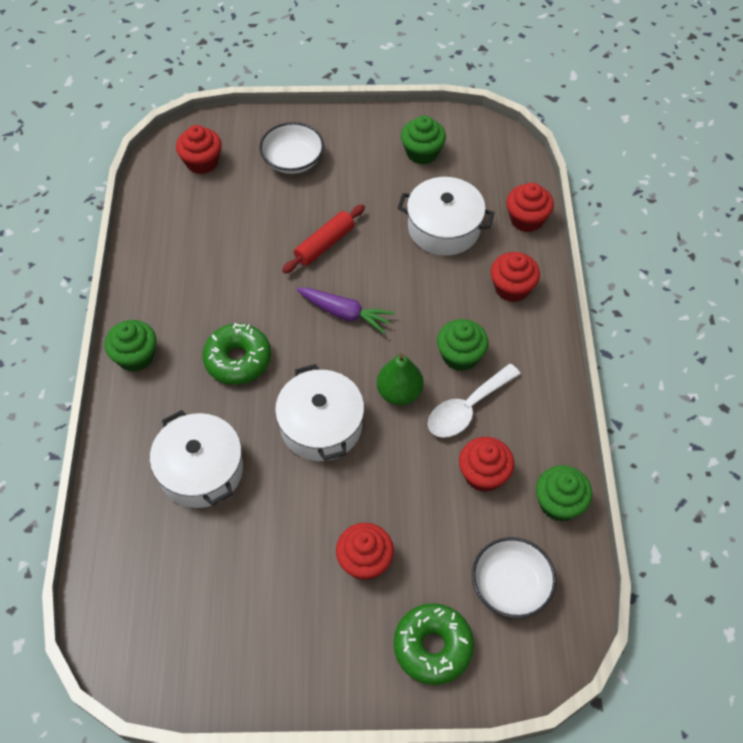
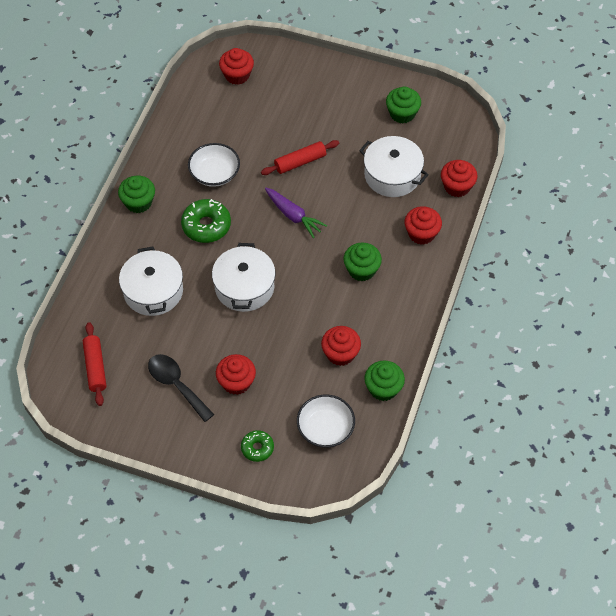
camera: 20 degrees right, 0 degrees up
(160, 607) = (95, 367): none -> red rolling pin
(284, 593) = (176, 385): none -> black spoon
(293, 160) = (303, 92): white bowl -> white bowl (214, 173)
(399, 393) = (307, 282): green pear -> none
(433, 647) = (257, 448): green donut -> green donut, size x0.61
(467, 408) = (349, 307): white spoon -> none

